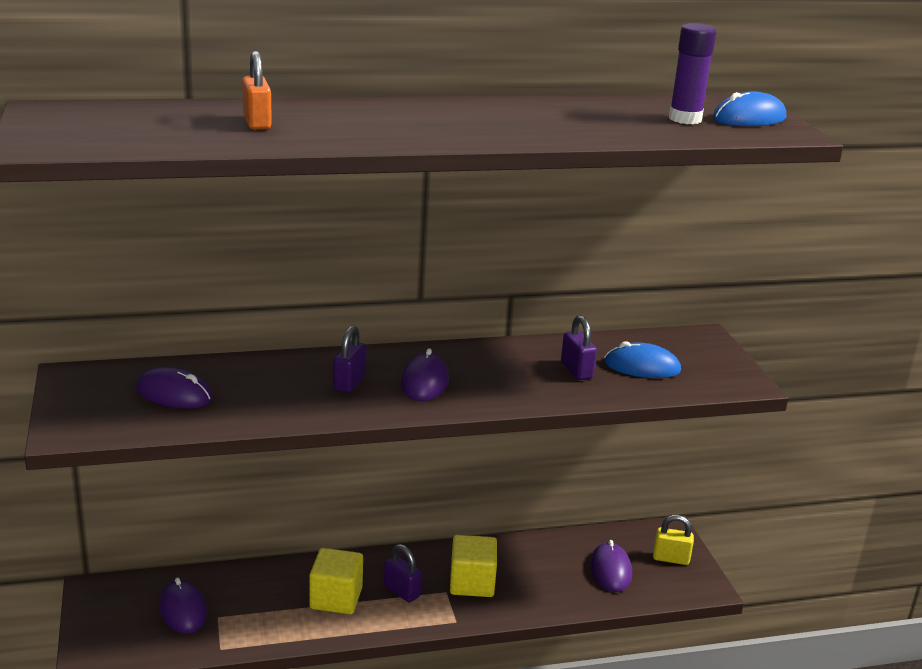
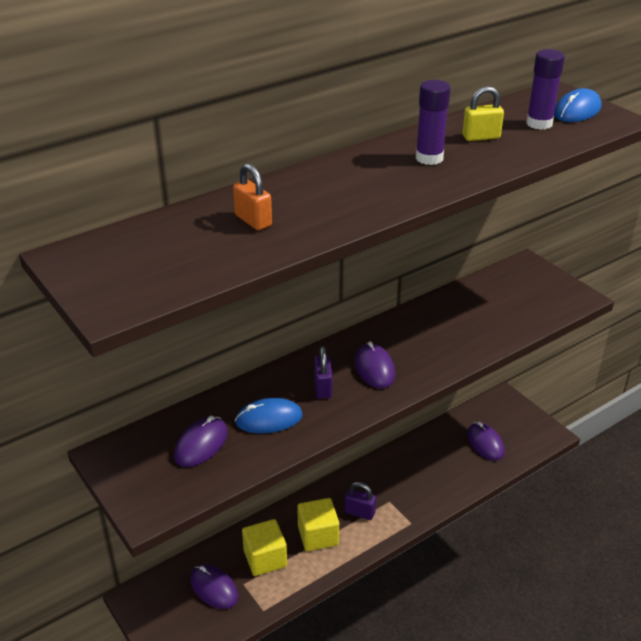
camera: 20 degrees left, 10 degrees up
(174, 393) = (201, 444): purple mouse -> purple mouse turned 60 degrees counterclockwise
(472, 583) = (402, 487): yellow cube -> yellow cube (265, 558)
(513, 119) = (429, 158): none -> purple glue stick
(576, 370) = (468, 322): purple padlock -> none
(642, 366) = (507, 304): blue mouse -> blue mouse (269, 419)
(671, 558) = (517, 420): yellow padlock -> yellow padlock (481, 137)

